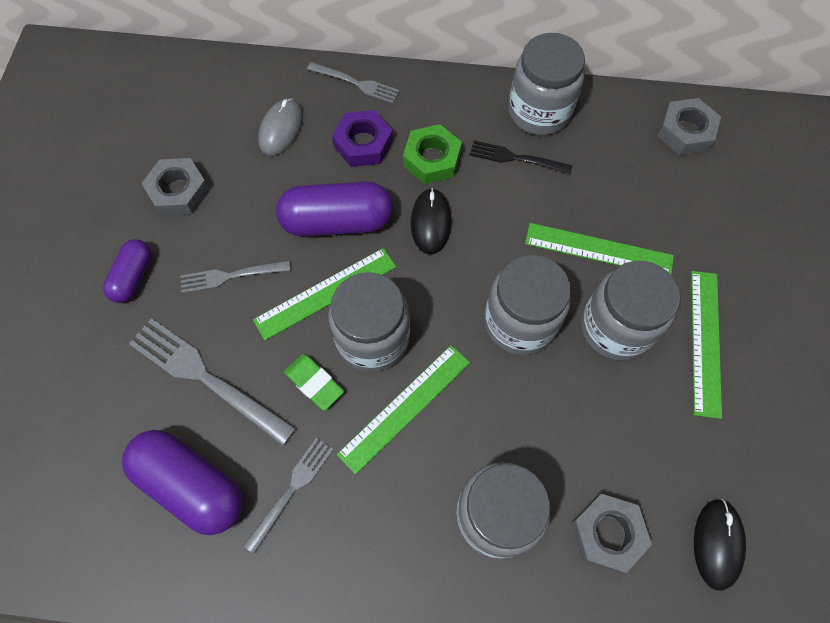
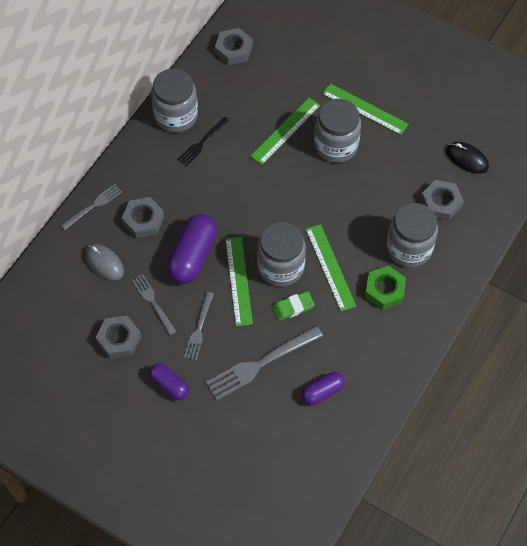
camera: 65 degrees left, 5 degrees down
(191, 485) = (322, 392): purple capsule -> purple capsule, size x0.58
(292, 489) = (349, 341): grey fork -> grey fork (153, 302)
(363, 143) = (143, 220): purple nut -> grey nut
(431, 222) = (221, 206): black mouse -> none
(432, 159) = (177, 187): green nut -> green nut (384, 290)
(520, 322) = (309, 189): grey jar -> none

